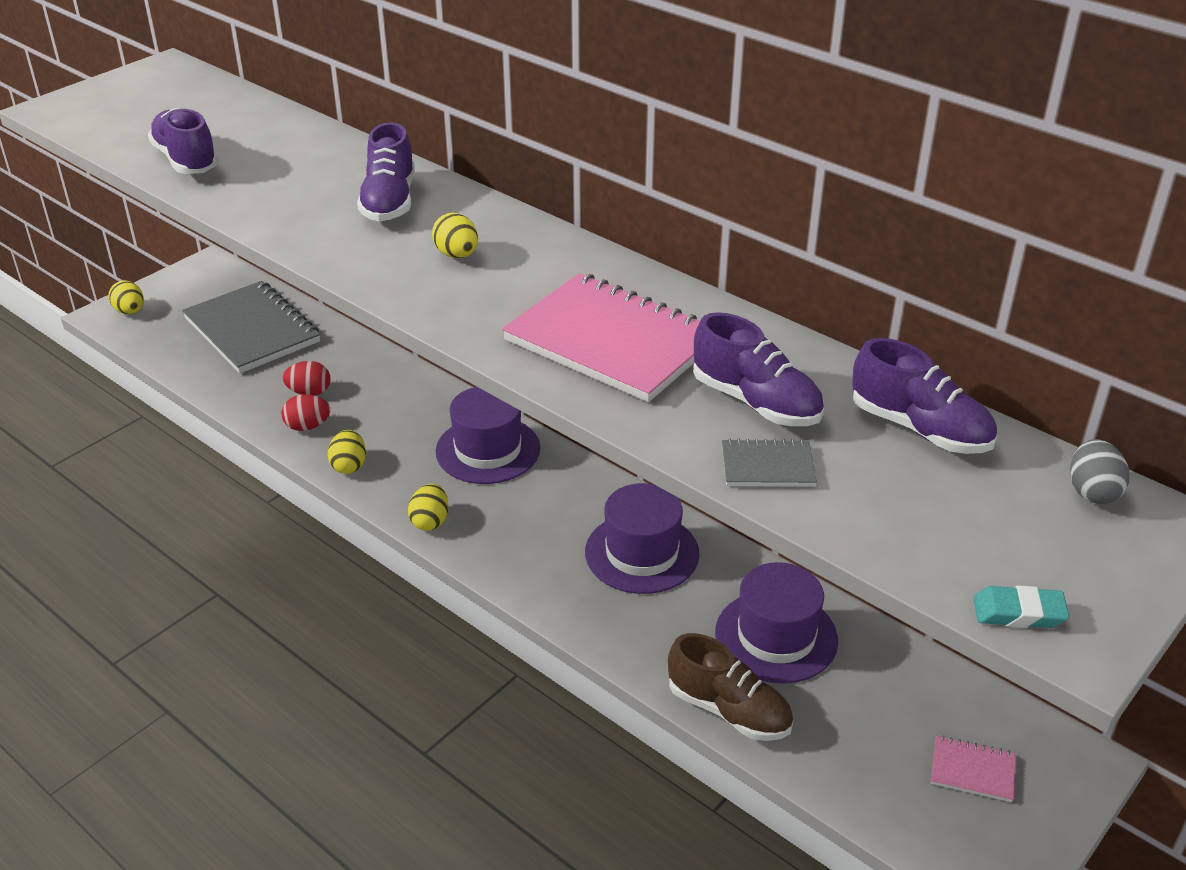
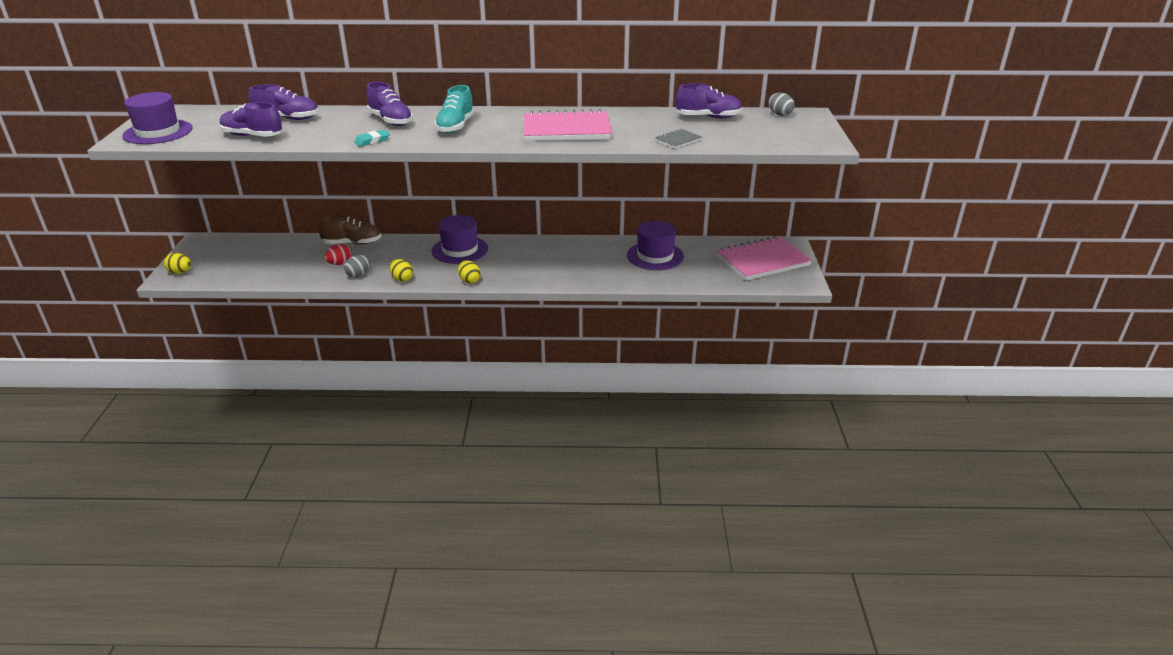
camera: 40 degrees left, 5 degrees down
(252, 330) = (269, 254): grey notebook -> none
(307, 426) = (358, 275): red egg -> grey egg
(457, 255) = (455, 126): yellow egg -> turquoise shoe
(642, 553) = (572, 254): purple hat -> purple hat (158, 132)
(729, 710) = (667, 281): brown shoe -> brown shoe (352, 243)
(756, 402) = (646, 128): purple shoe -> purple shoe (287, 118)
(972, 771) = (762, 261): pink notebook -> pink notebook, size x2.26
(1018, 613) = (804, 144): turquoise eraser -> turquoise eraser (372, 141)

